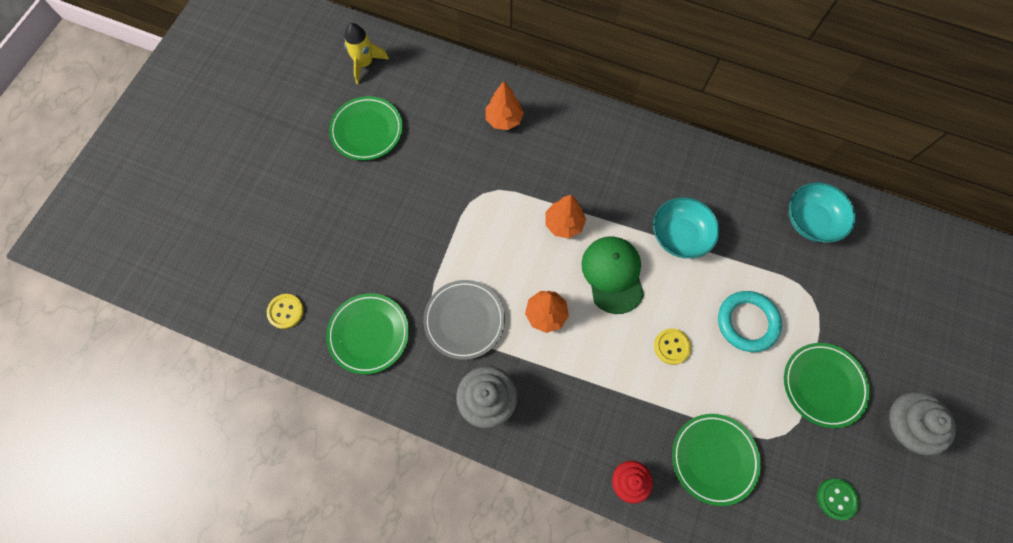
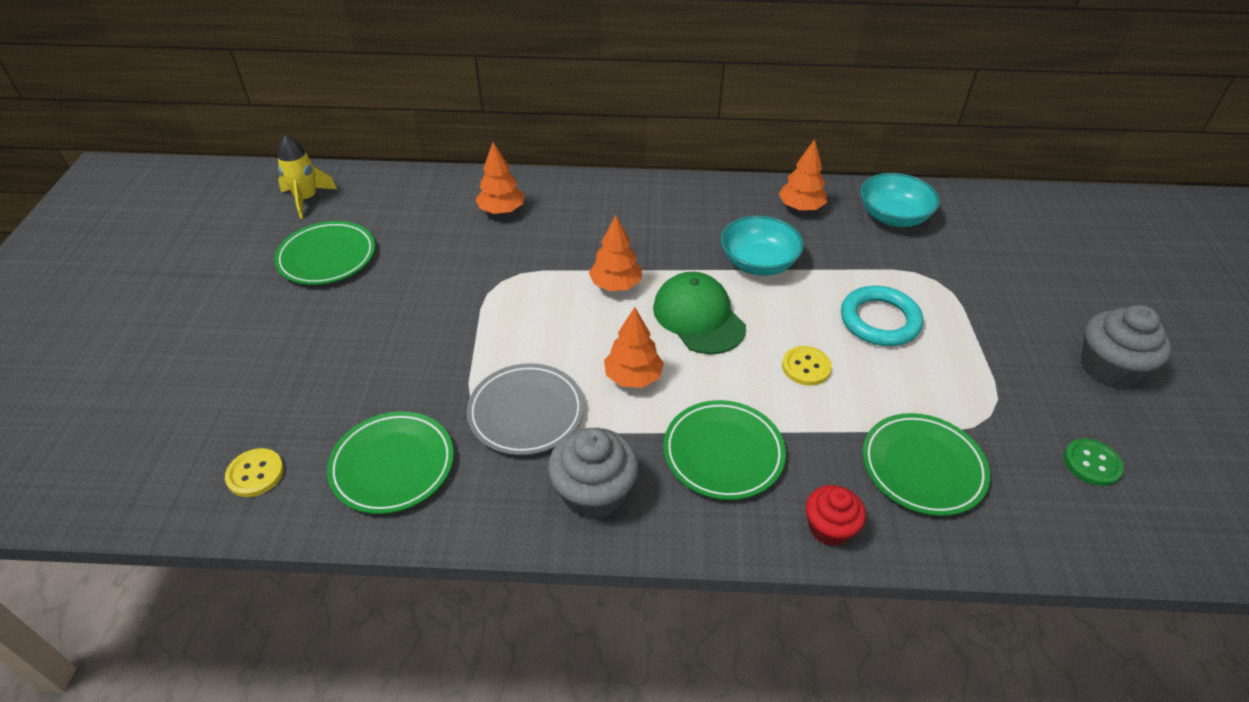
camera: 20 degrees left, 25 degrees down
(739, 187) = (800, 208): none -> orange tree
(823, 385) = (1000, 355): green plate -> green plate (723, 453)

